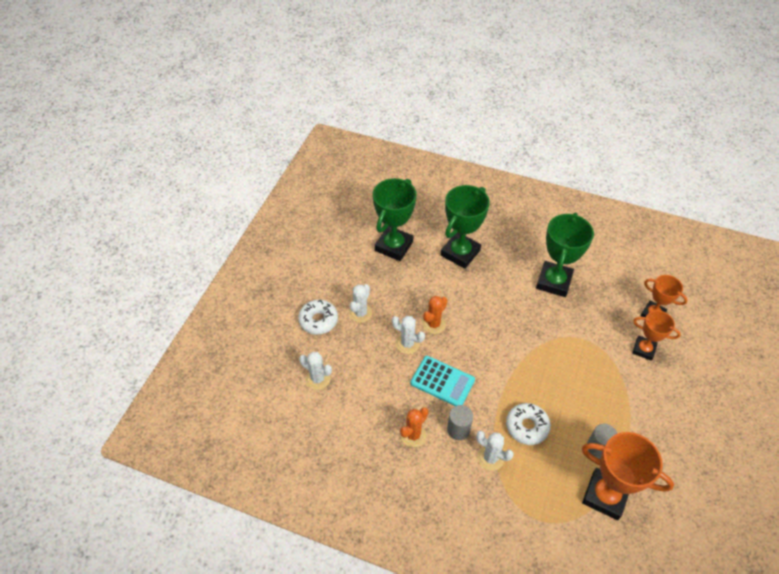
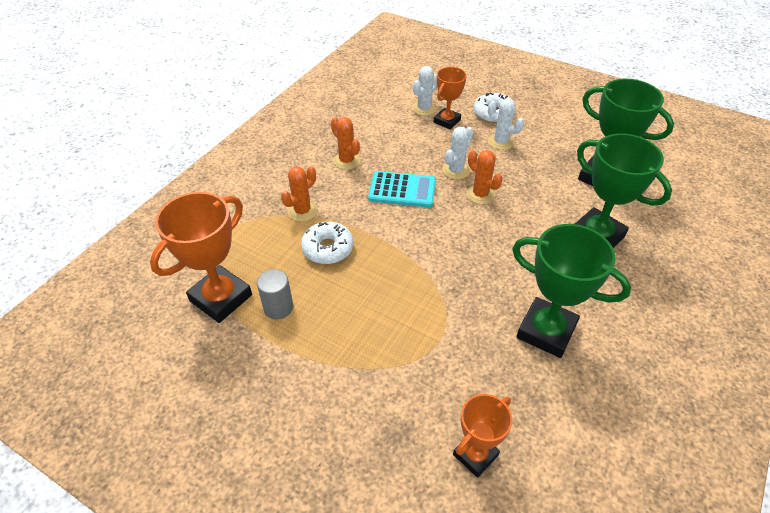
camera: 100 degrees right, 5 degrees down
(442, 381) = (402, 190): turquoise calculator -> turquoise calculator turned 120 degrees counterclockwise
(458, 430) = (342, 193): grey cylinder -> none
(490, 458) = (302, 211): white cactus -> orange cactus
(644, 349) = (409, 415): orange trophy -> orange trophy (447, 121)

